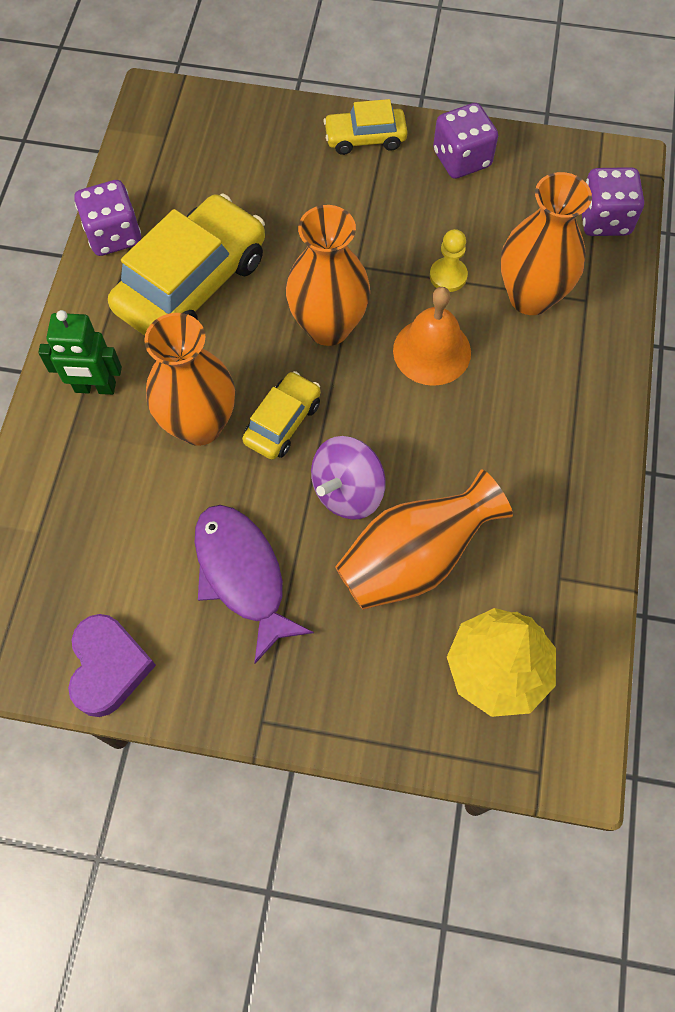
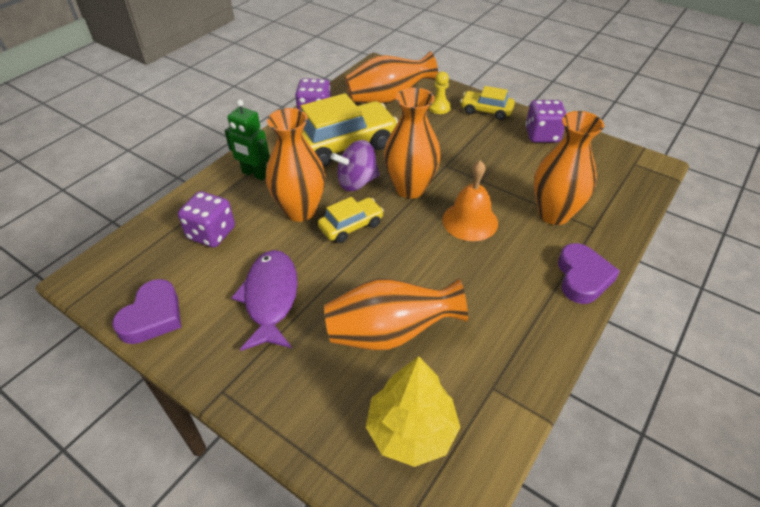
camera: 25 degrees right, 20 degrees down
(209, 165) = (388, 99): none -> orange vase
(347, 491) = (369, 276): purple spinning top -> purple spinning top (357, 182)
(448, 276) = (502, 187): yellow pawn -> yellow pawn (439, 107)
(600, 384) = (582, 277): none -> purple heart
(604, 219) = (626, 189): purple dice -> purple dice (211, 233)

